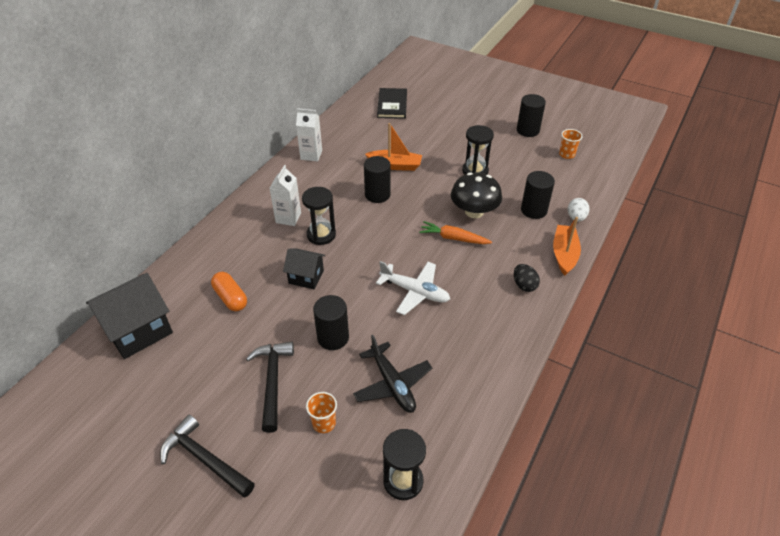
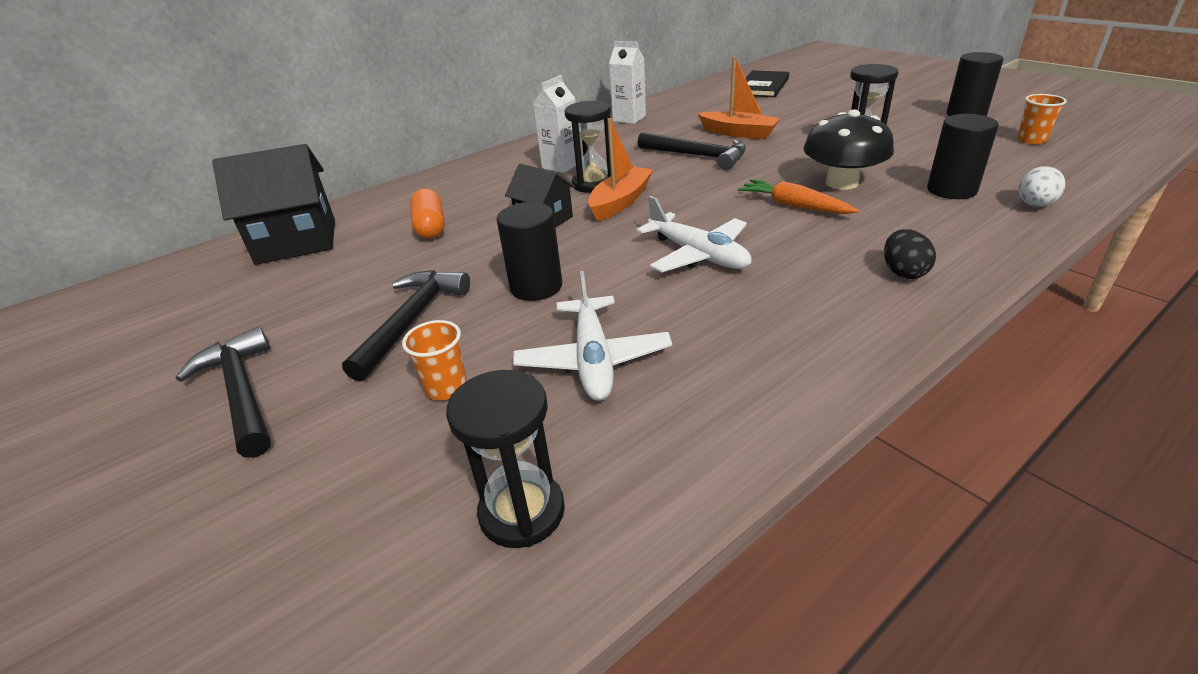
camera: 25 degrees right, 10 degrees down
(377, 195) = (697, 156): black cylinder -> black hammer
(392, 384) = (593, 359): black plane -> white plane
(564, 254) = (999, 244): orange boat -> orange boat (620, 202)

